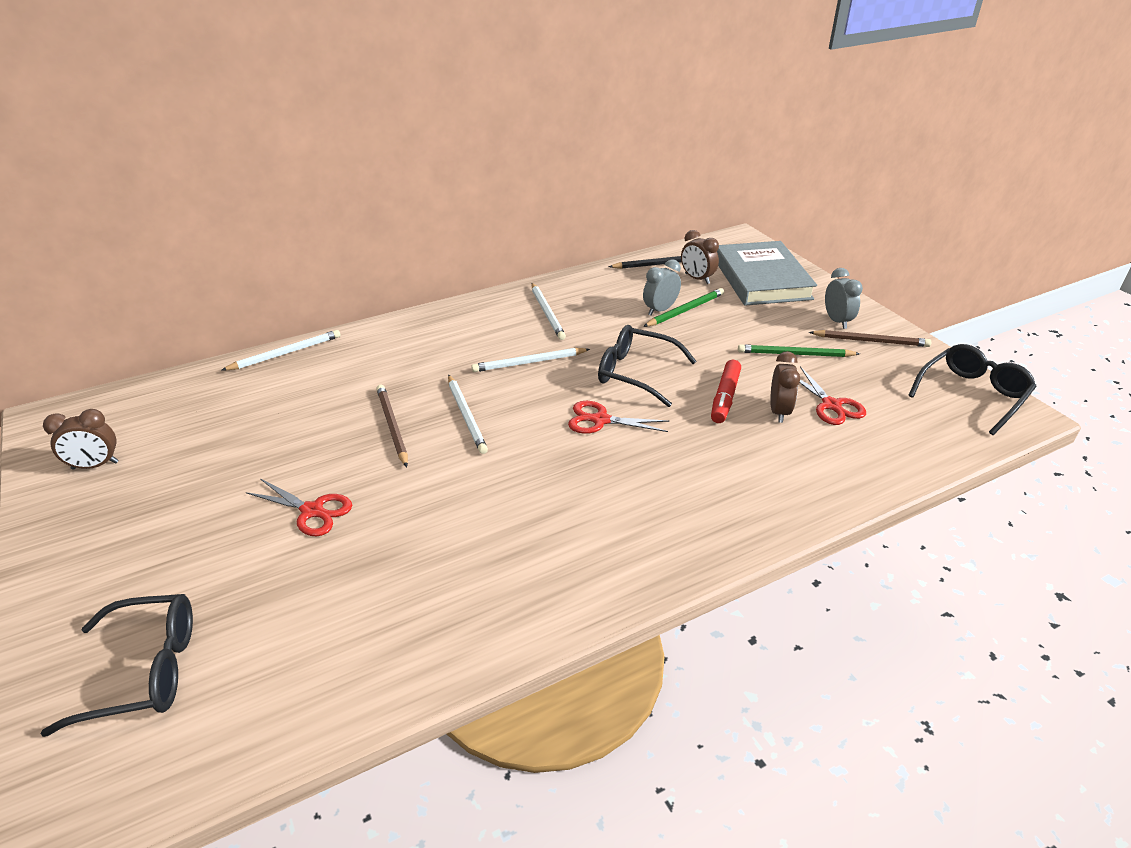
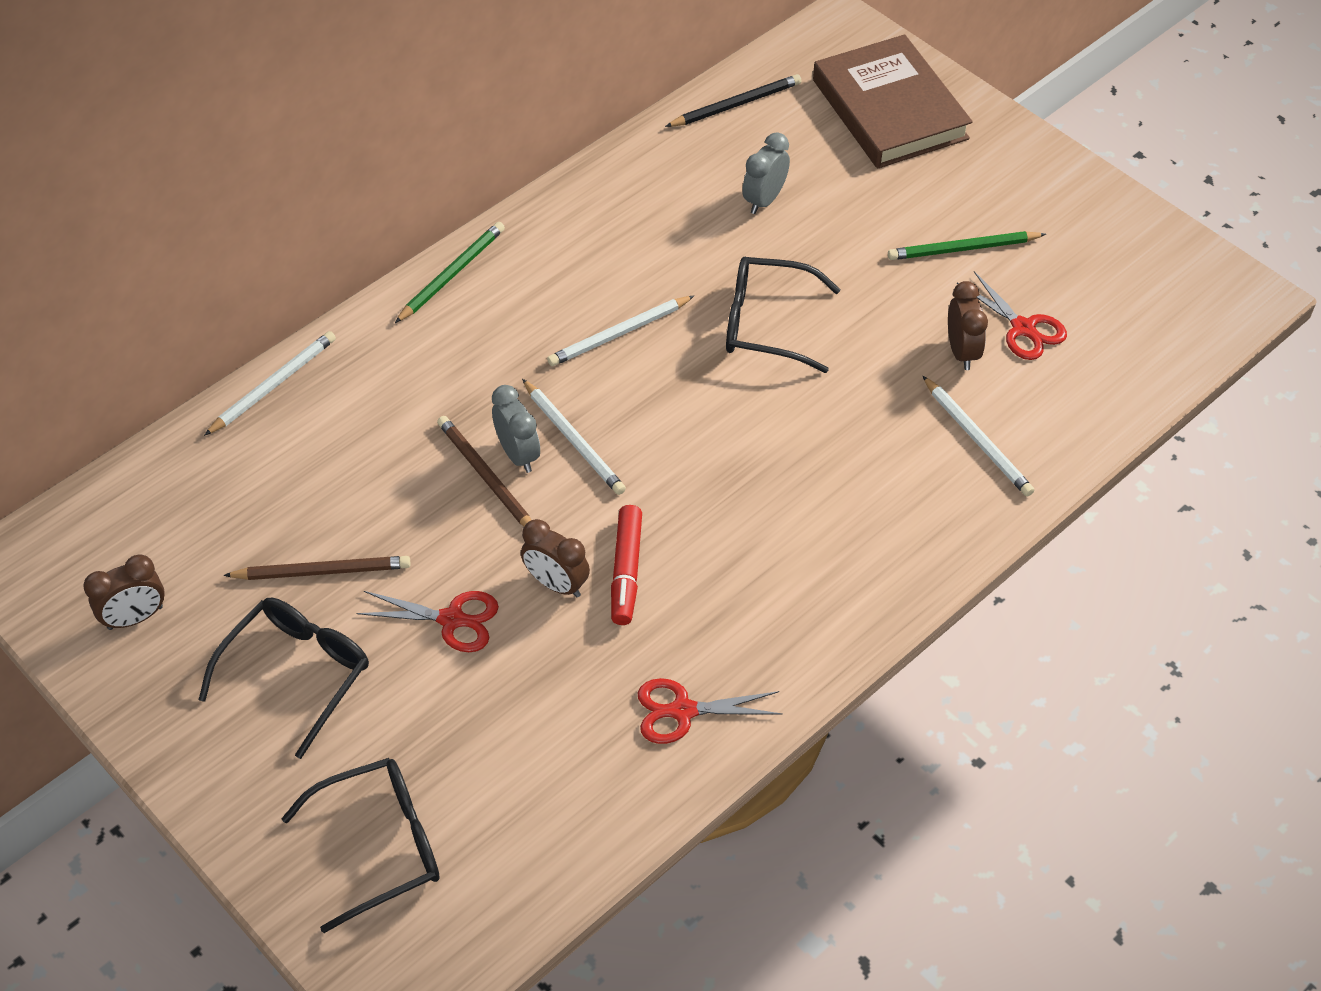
camera: 15 degrees left, 15 degrees up
(547, 313) = (609, 236): white pencil -> white pencil (977, 439)
(600, 420) = (746, 411): red scissors -> red scissors (683, 711)
(685, 310) = (799, 194): green pencil -> green pencil (452, 274)
(697, 279) = (798, 126): brown clock -> brown clock (556, 584)
(725, 397) = (890, 342): red marker -> red marker (626, 571)
(761, 279) = (889, 109): grey book -> brown book
(837, 321) = (1006, 175): grey clock -> grey clock (518, 454)
(871, 341) = (1056, 205): brown pencil -> brown pencil (322, 571)
(972, 394) = (1189, 275): black glasses -> black glasses (297, 673)

